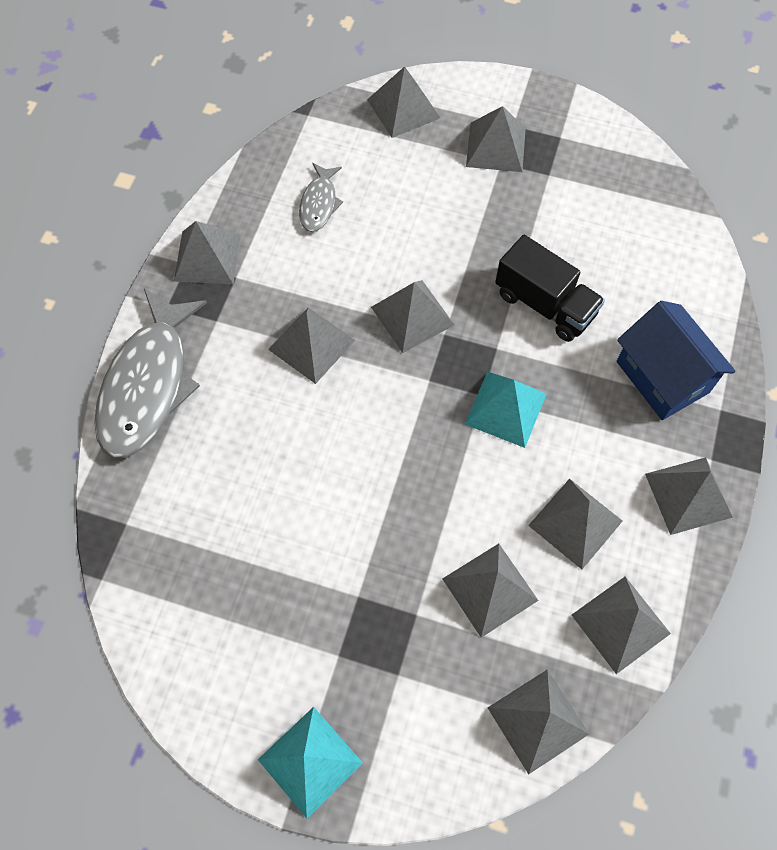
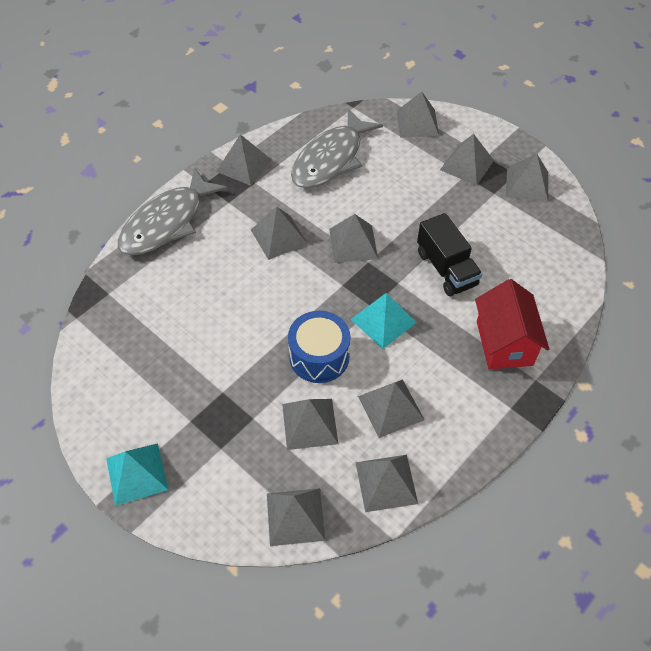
camera: 25 degrees right, 10 degrees down
(319, 203) = (331, 159): grey fish -> grey fish, size x2.04
(453, 493) = (319, 356): none -> blue drum
(662, 377) = (504, 343): blue house -> red house
(688, 495) = (480, 423): grey pyramid -> grey pyramid (527, 184)

